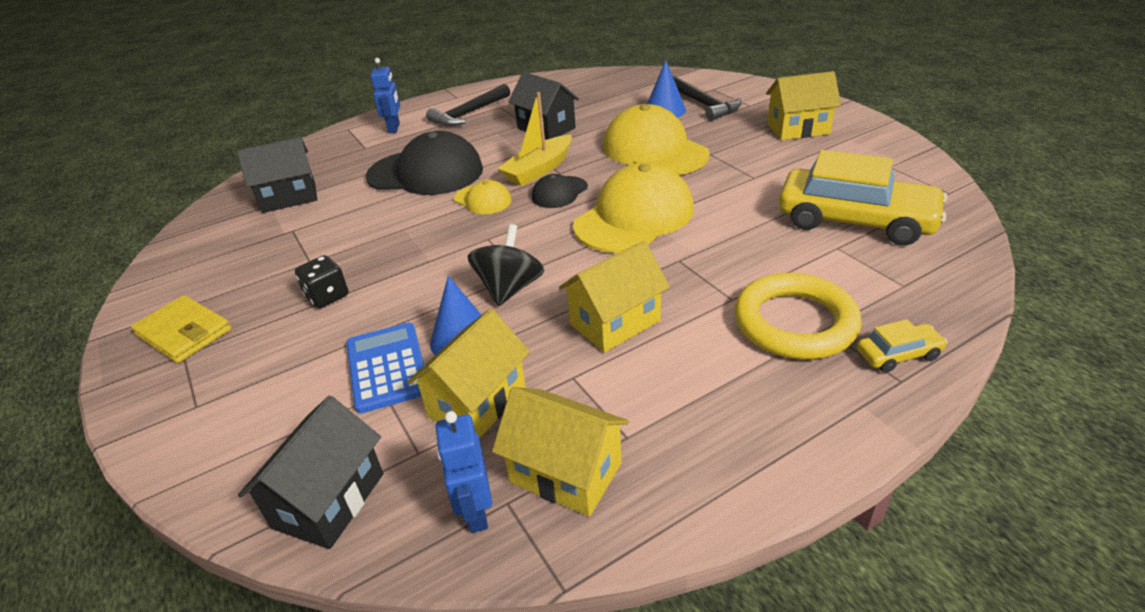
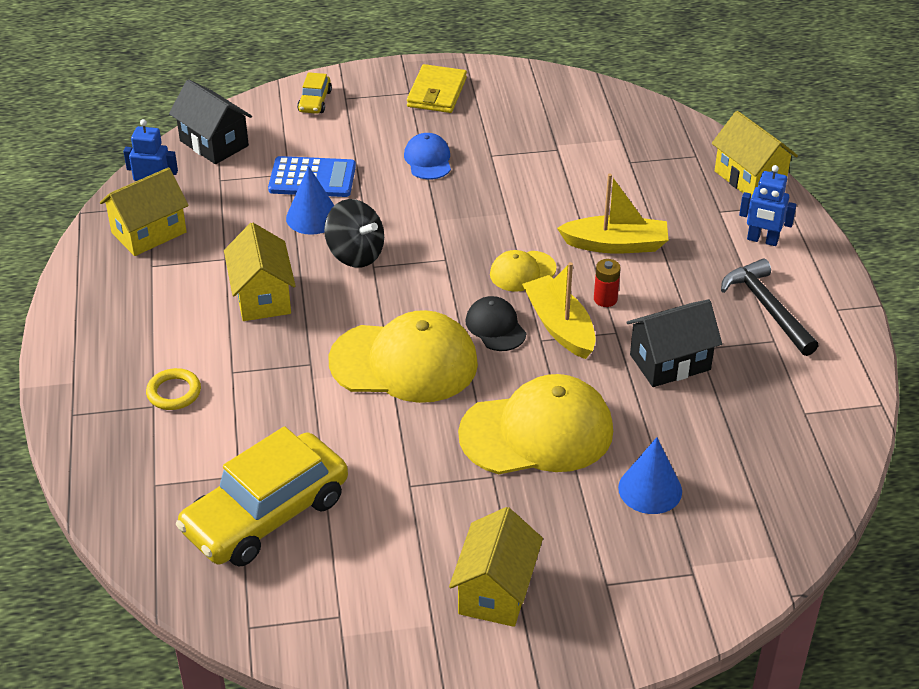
camera: 110 degrees right, 5 degrees up
(184, 332) = (437, 92): yellow wallet -> yellow wallet turned 45 degrees counterclockwise
(289, 197) = (628, 151): black house -> none
(327, 296) = (428, 160): black dice -> blue cap
(426, 173) = (616, 244): black cap -> yellow boat
(477, 402) = (240, 211): yellow house -> yellow house (750, 178)
(495, 162) = (605, 299): none -> red battery
(634, 217) = (404, 362): yellow cap -> yellow cap turned 60 degrees counterclockwise
(703, 104) = (642, 536): black hammer -> none
(794, 323) = (174, 392): yellow ring -> yellow ring, size x0.50
(898, 355) = (93, 428): yellow car -> yellow car (315, 101)

